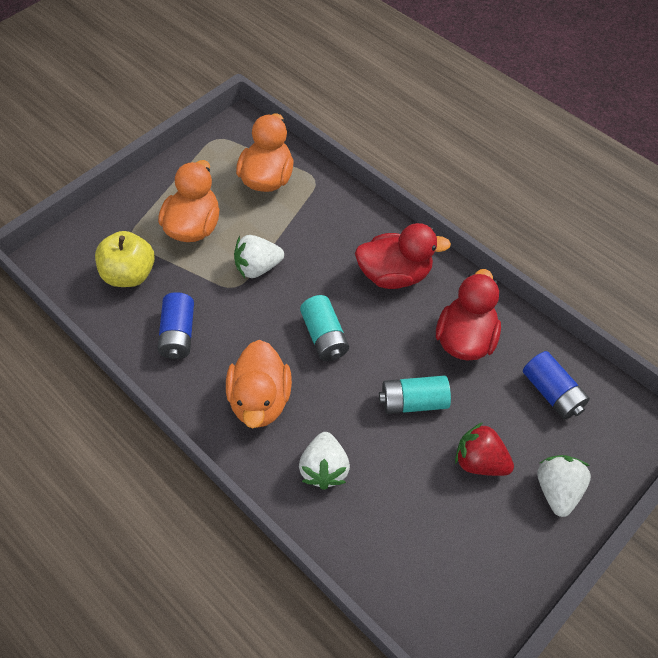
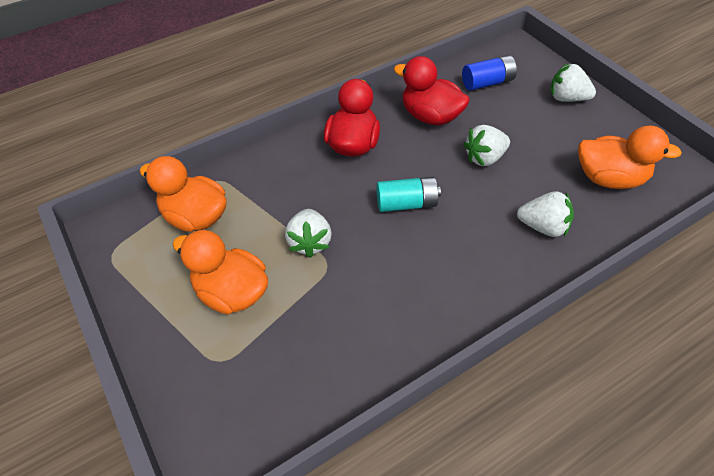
camera: 75 degrees left, 5 degrees down
(130, 274) = (276, 367): yellow apple -> none
(178, 334) = (374, 324): blue battery -> none
(260, 400) = (467, 263): orange duck -> orange duck (609, 178)
(413, 402) = (484, 158): turquoise battery -> white strawberry
(479, 461) = (541, 131): red strawberry -> none

